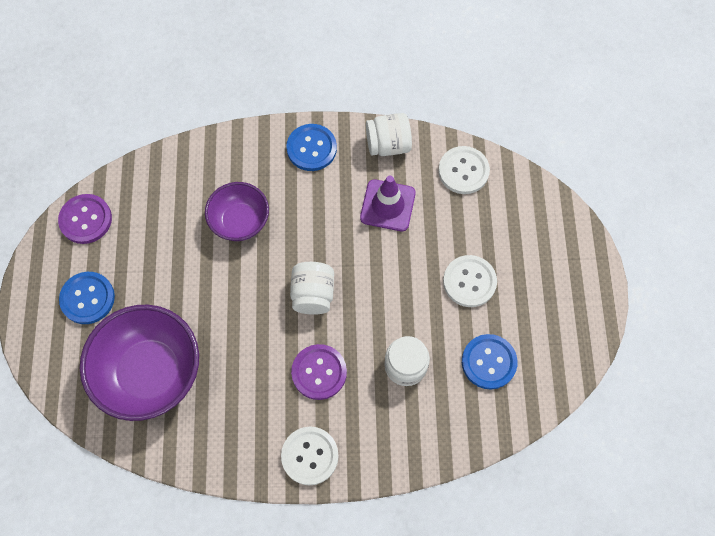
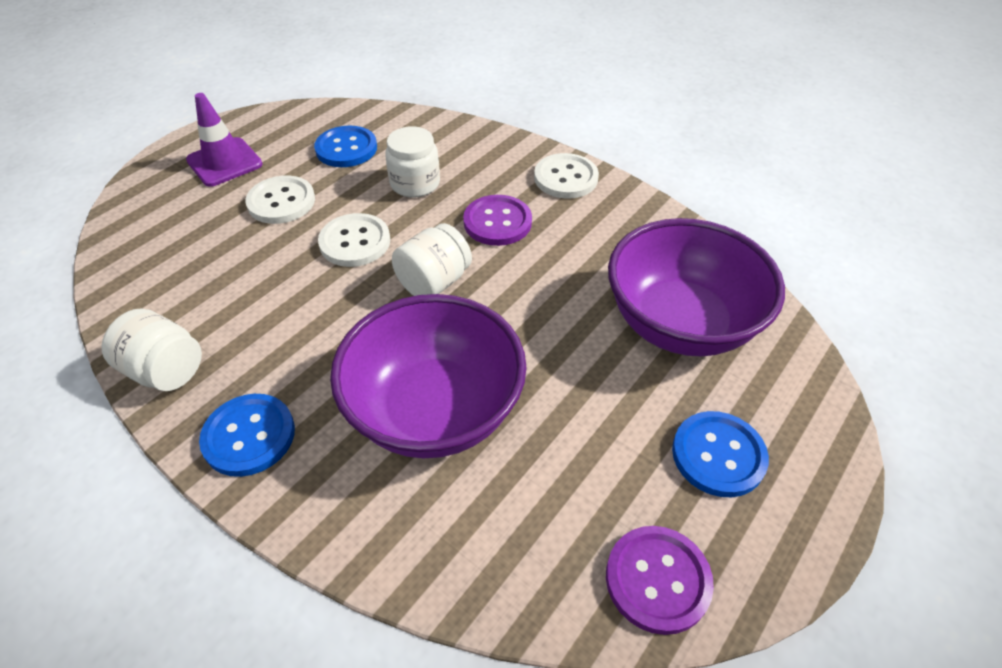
camera: 140 degrees left, 20 degrees down
(240, 221) = (435, 410): purple bowl -> purple bowl, size x1.70
(387, 205) = (258, 309): purple traffic cone -> purple traffic cone (224, 162)
(463, 171) = (143, 287): white button -> white button (355, 242)

